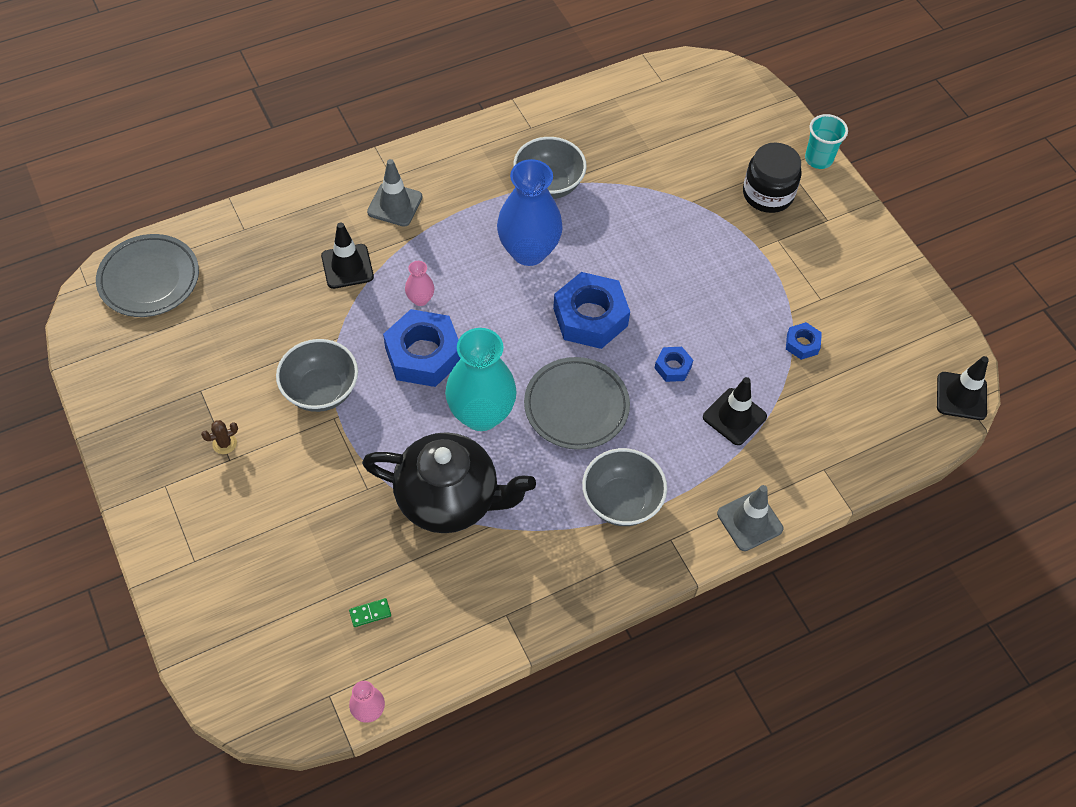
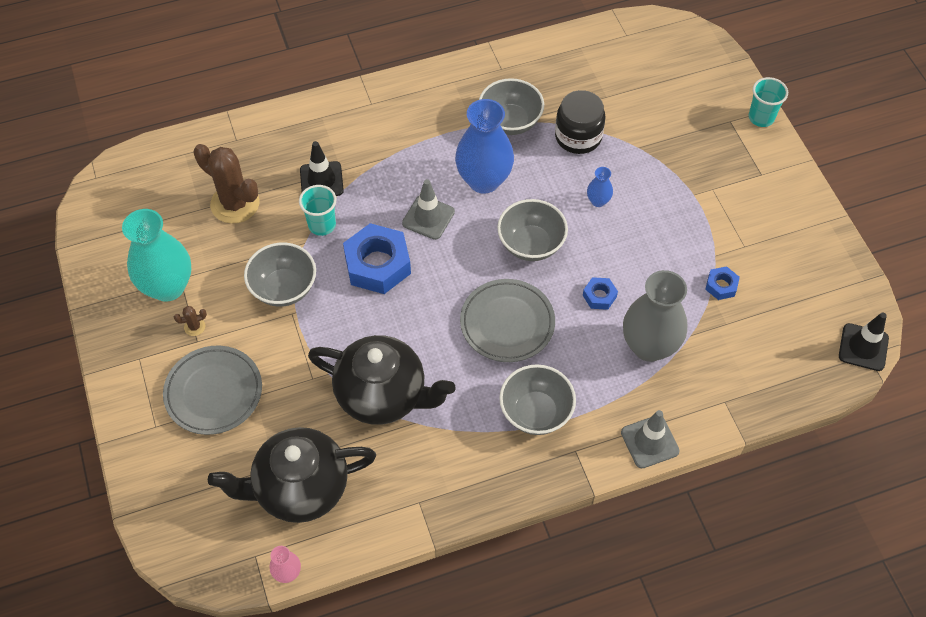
camera: 10 degrees right, 0 degrees up
(149, 279) = (149, 177): grey plate -> grey plate (214, 392)
(252, 301) = (235, 204): none -> brown cactus
(354, 316) = (322, 225): none -> turquoise cup
(370, 613) = (300, 488): green domino -> black teapot
(395, 204) = (370, 129): grey traffic cone -> grey traffic cone (428, 217)
(420, 299) = (381, 215): pink vase -> none
(481, 414) = (421, 322): turquoise vase -> turquoise vase (168, 287)
(590, 317) = (531, 244): blue nut -> grey bowl
(657, 263) = (598, 201): none -> blue vase
(734, 417) = (649, 346): black traffic cone -> grey vase
(767, 194) = (709, 146): black jar -> black jar (578, 137)

